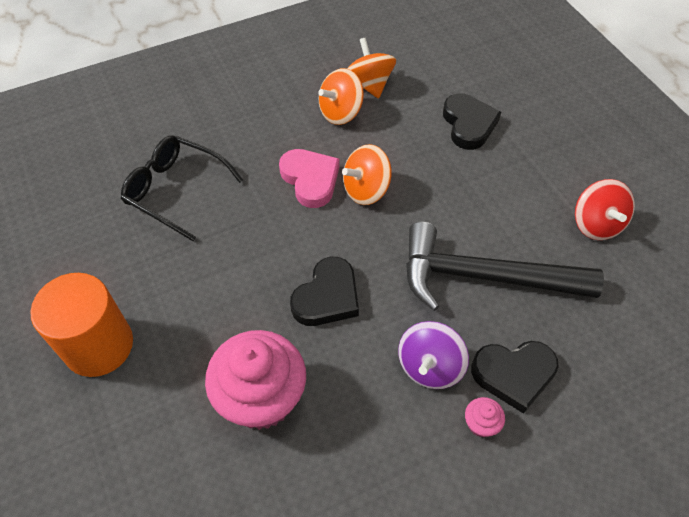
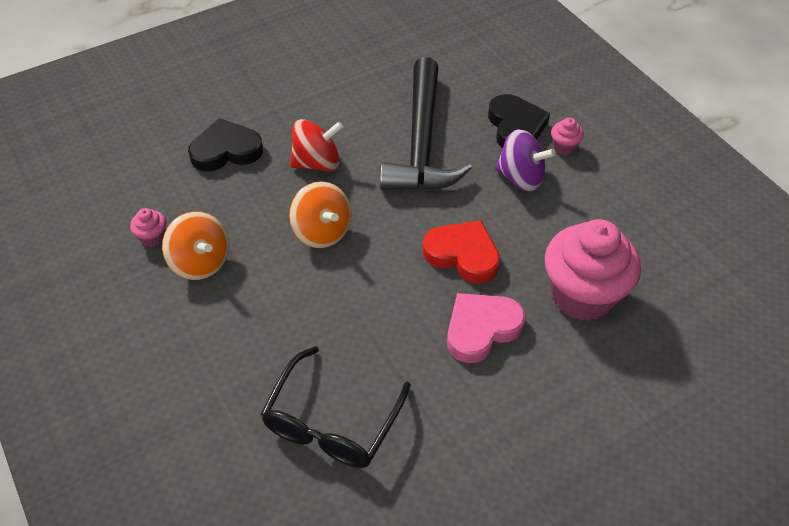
camera: 95 degrees left, 5 degrees down
(99, 345) = (563, 456): orange cylinder -> none
(310, 180) = (309, 283): pink heart -> pink heart (481, 329)
(327, 297) = (463, 255): black heart -> red heart
(369, 84) = (153, 237): orange spinning top -> pink cupcake
(596, 224) = (354, 70): red spinning top -> red spinning top (317, 163)

